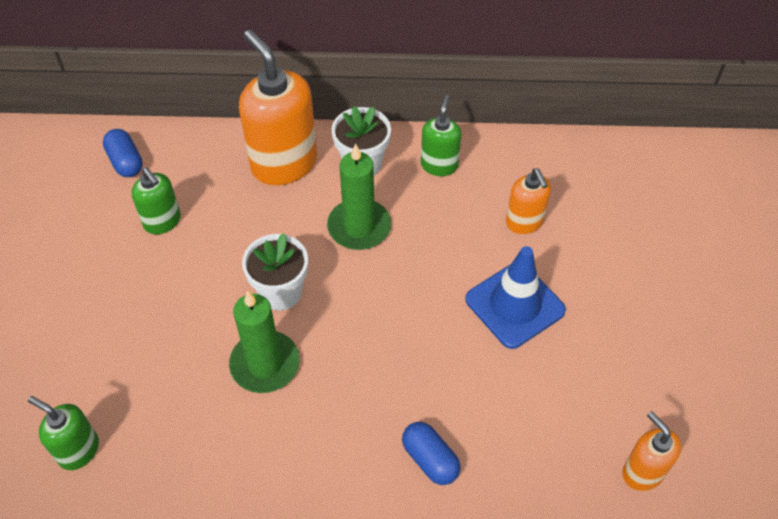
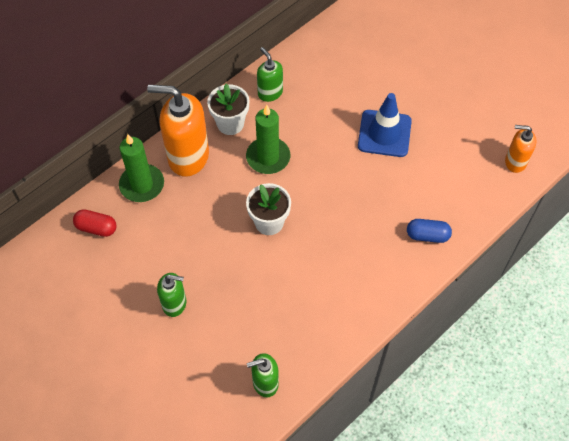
camera: 45 degrees left, 5 degrees up
(125, 162) = (96, 228): blue capsule -> red capsule
(162, 221) = (161, 241): green soap dispenser -> green soap dispenser (174, 304)
(265, 364) = (304, 262): green candle -> green candle (142, 185)
(524, 222) = (344, 89): orange soap dispenser -> none

